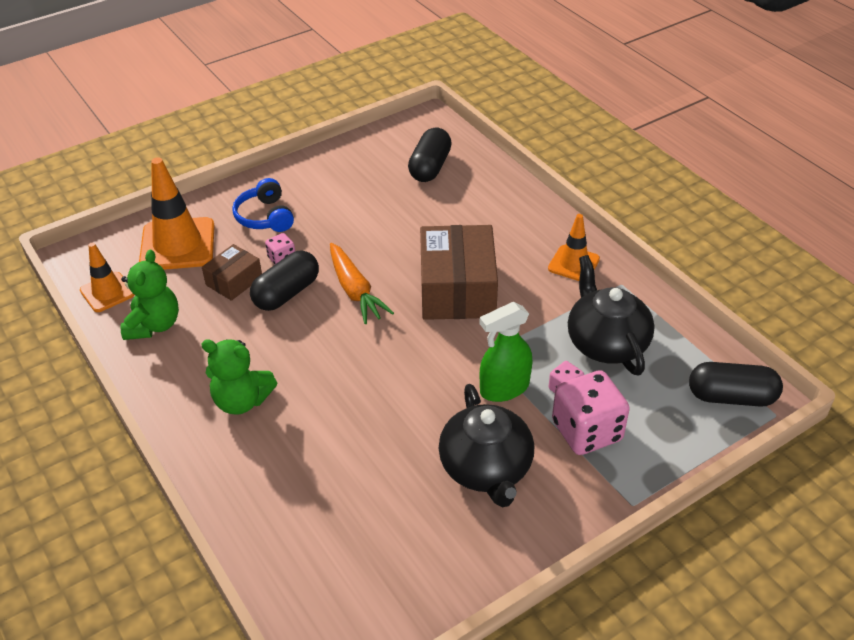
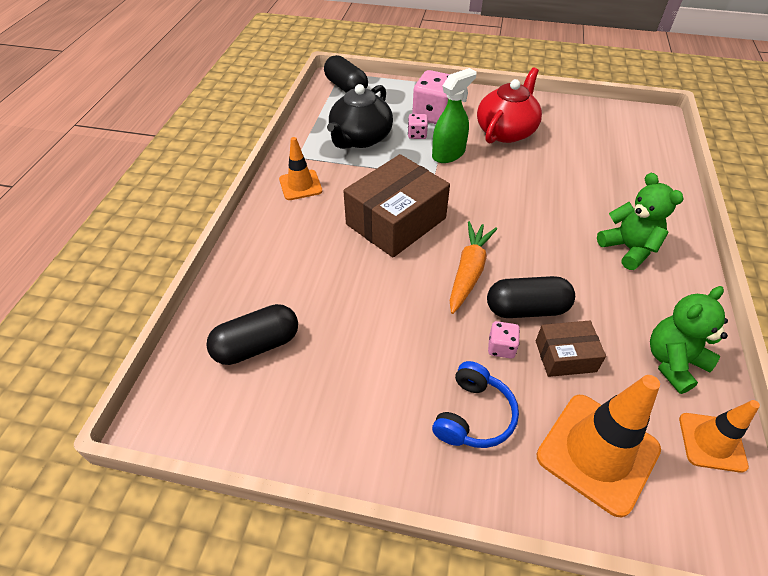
camera: 135 degrees left, 5 degrees up
(486, 468) = (506, 131): black teapot -> red teapot
(504, 388) = (448, 154): green spray bottle -> green spray bottle turned 60 degrees counterclockwise

